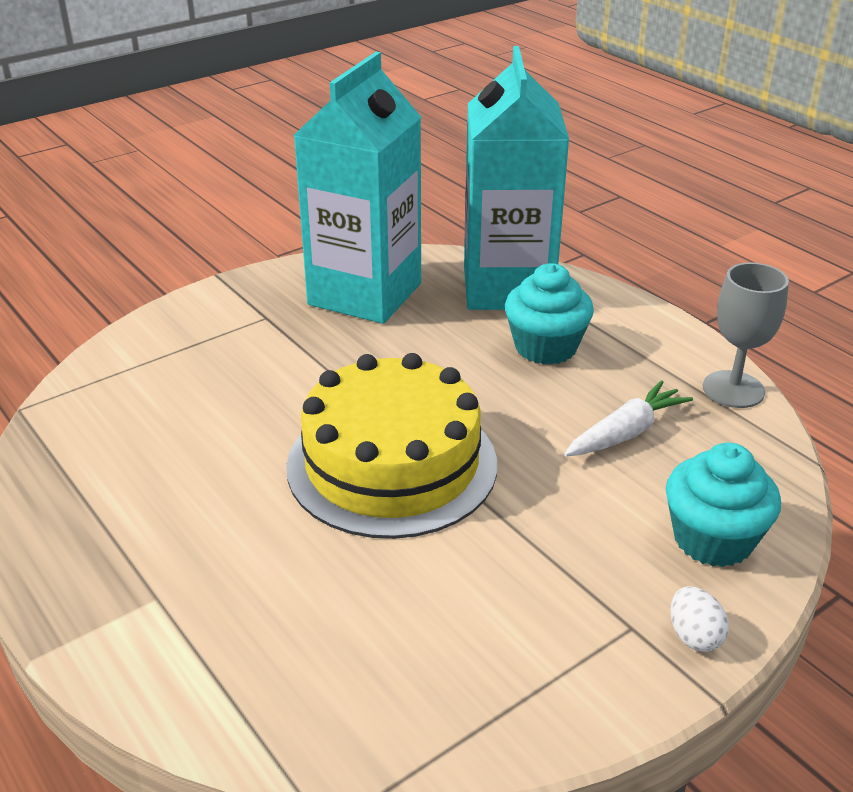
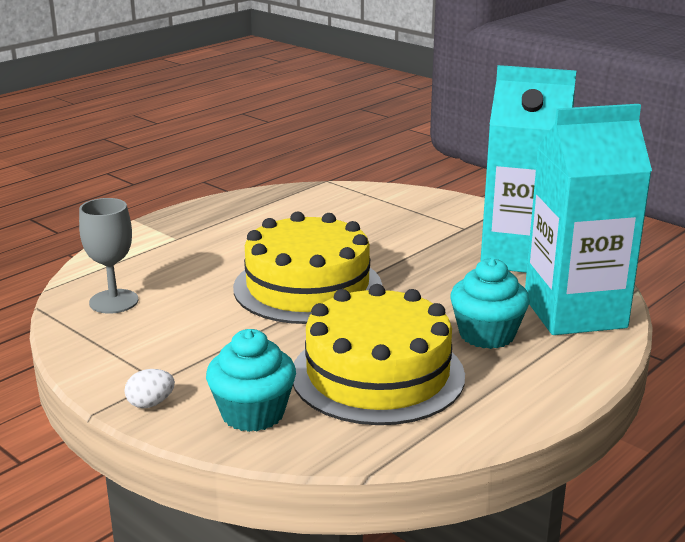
camera: 80 degrees right, 10 degrees down
(626, 433) = (377, 374): white carrot -> yellow cake
(733, 389) = (468, 430): grey goblet -> grey goblet (114, 301)

